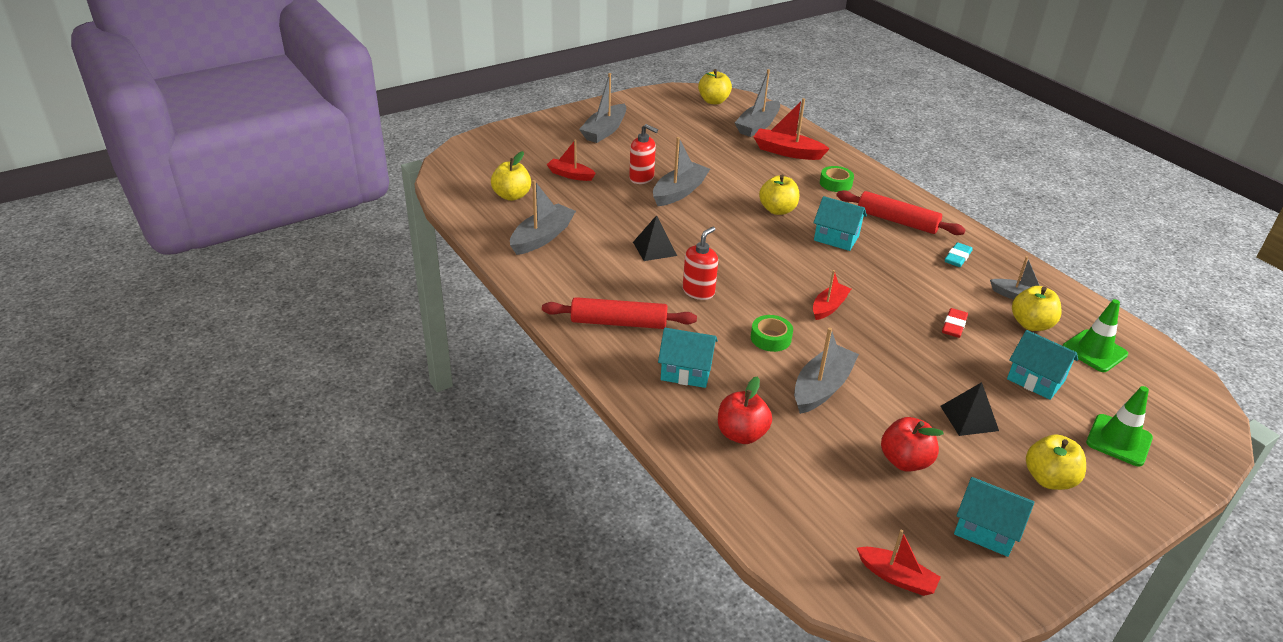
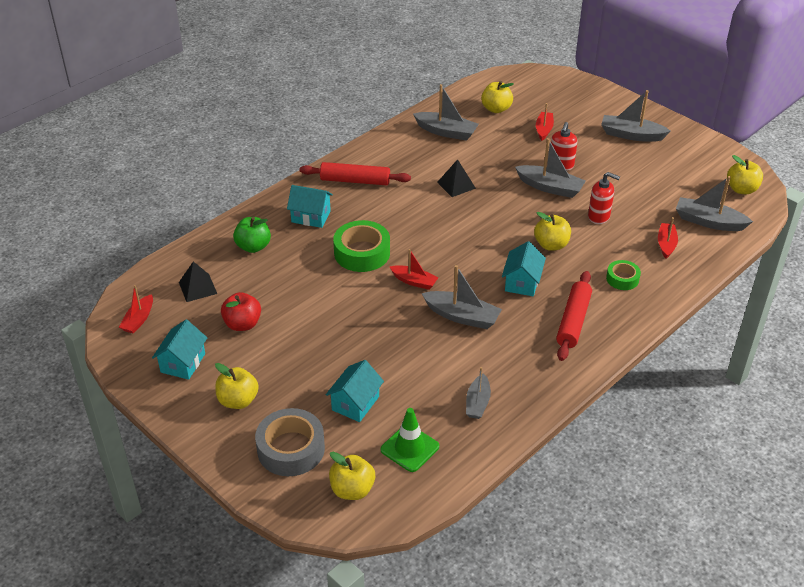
camera: 80 degrees right, 5 degrees up
(619, 323) = (355, 181): red rolling pin -> red rolling pin turned 75 degrees counterclockwise
(686, 371) = (311, 216): turquoise house -> turquoise house turned 75 degrees counterclockwise
(698, 291) = (407, 212): red soap dispenser -> red soap dispenser (599, 217)
(741, 434) = (253, 247): red apple -> green apple
(770, 338) = (362, 253): green tape -> green tape, size x1.78
(787, 152) = (666, 244): red boat -> red boat, size x0.65
(821, 387) = (311, 281): grey boat -> grey boat (462, 316)
(954, 326) = (415, 355): red eraser -> none
(957, 257) = (527, 362): turquoise eraser -> none
(969, 418) = (296, 360): black pyramid -> black pyramid (197, 288)
(1031, 324) = (436, 407): yellow apple -> yellow apple (352, 490)
(1119, 440) = (291, 449): green traffic cone -> grey tape

